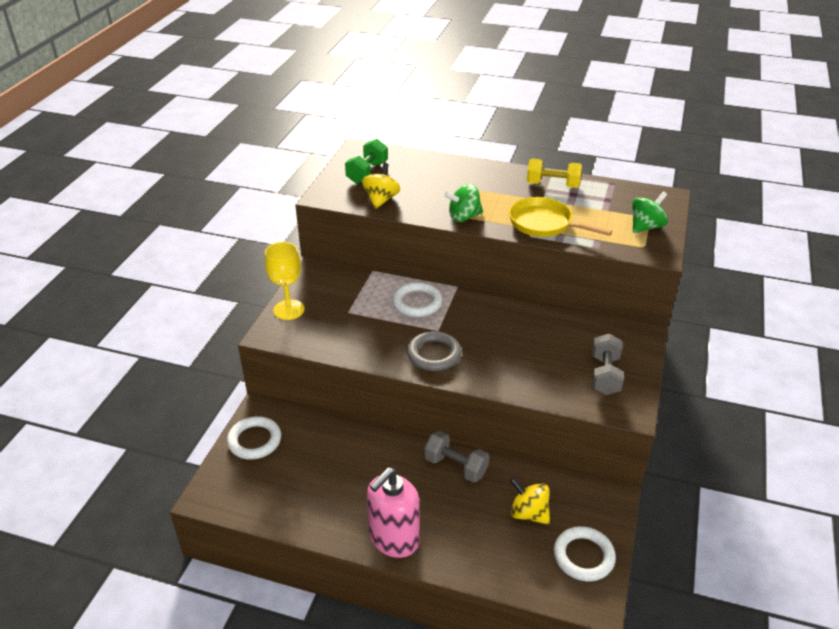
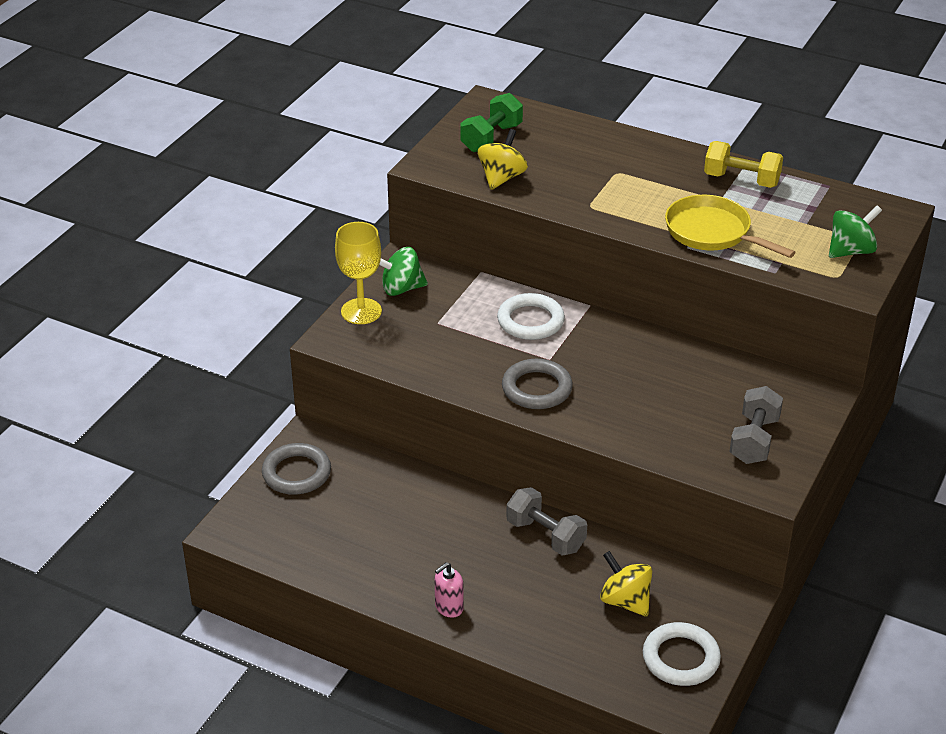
camera: 10 degrees right, 0 degrees up
(254, 441) = (296, 473): white ring -> grey ring
(394, 539) = (449, 607): pink soap dispenser -> pink soap dispenser, size x0.47
(464, 217) = (606, 212): green spinning top -> green spinning top (401, 288)

